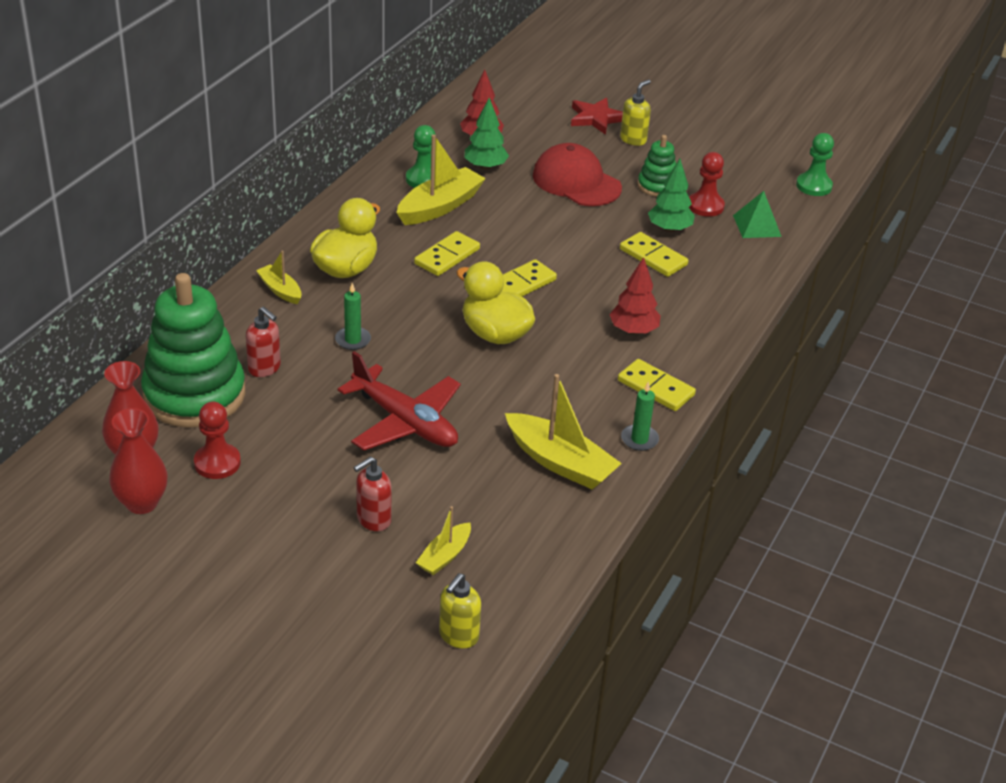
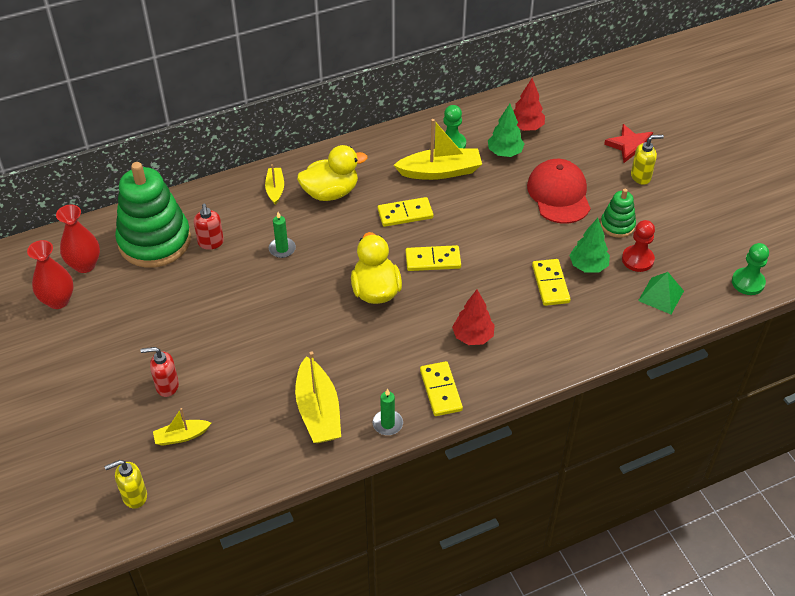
camera: 40 degrees right, 10 degrees up
(217, 463) = (122, 296): red pawn -> none
(405, 422) = (254, 326): red plane -> none

